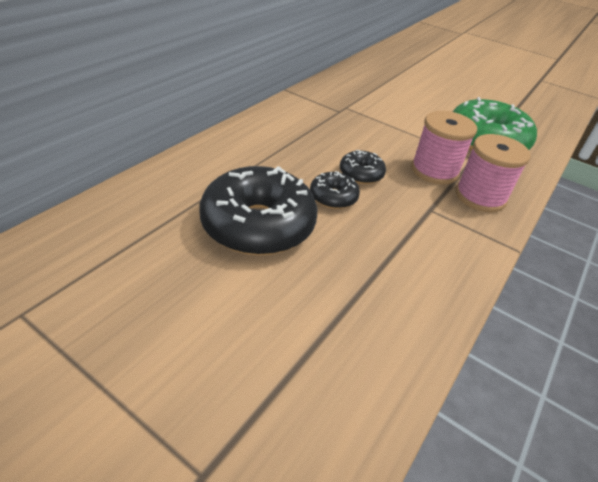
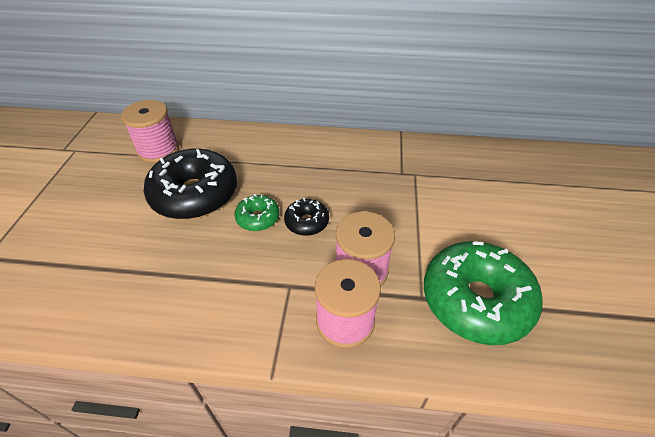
camera: 65 degrees right, 5 degrees up
(135, 229) = (158, 150): none -> pink spool
(333, 197) = (258, 218): black donut -> green donut

